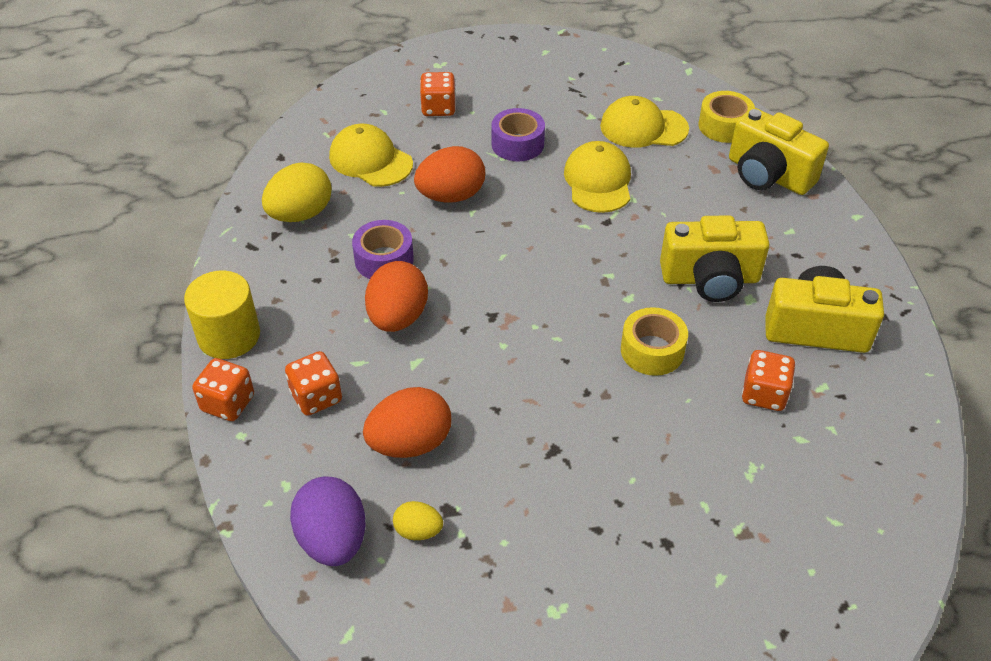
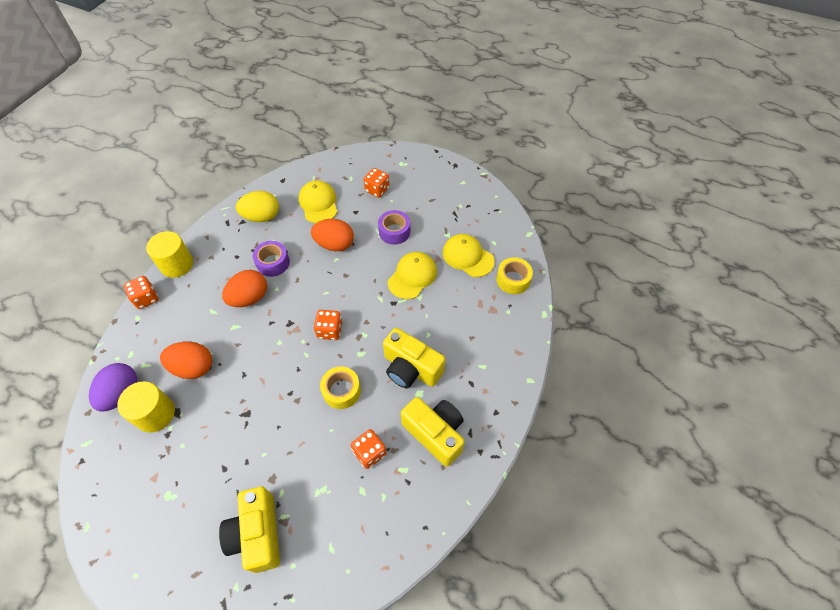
camera: 35 degrees right, 10 degrees up
(316, 397) = (180, 318): orange dice -> orange dice (330, 330)
(418, 531) = (155, 414): yellow egg -> yellow cylinder
(768, 175) = (506, 324): yellow camera -> yellow camera (257, 534)

